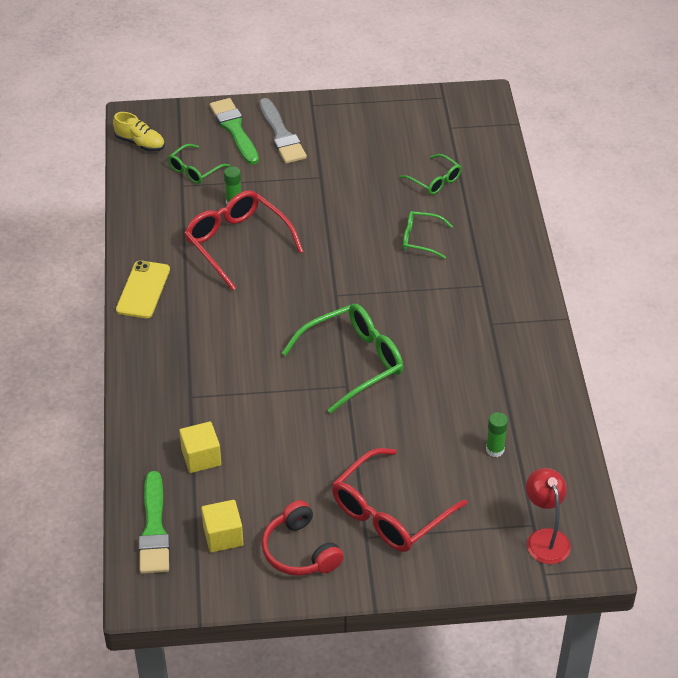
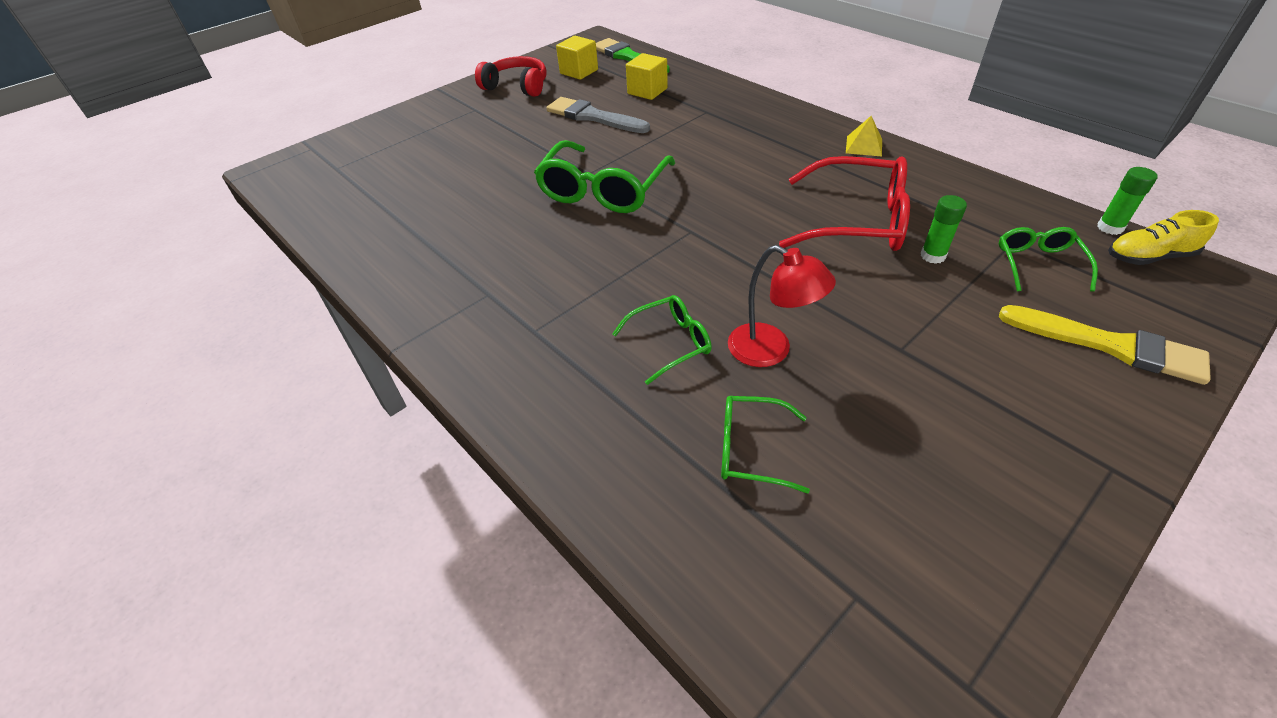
camera: 145 degrees right, 0 degrees up
(143, 290) = (864, 146): yellow phone -> yellow pyramid
(234, 129) = (1109, 345): green brush -> yellow brush
(281, 135) = (1048, 379): grey brush -> grey brush (593, 117)
(389, 513) = (468, 126): red glasses -> none
(495, 450) = (404, 195): green glue stick -> green glue stick (1110, 227)
(545, 538) = (320, 165): red lamp -> red lamp (770, 351)

